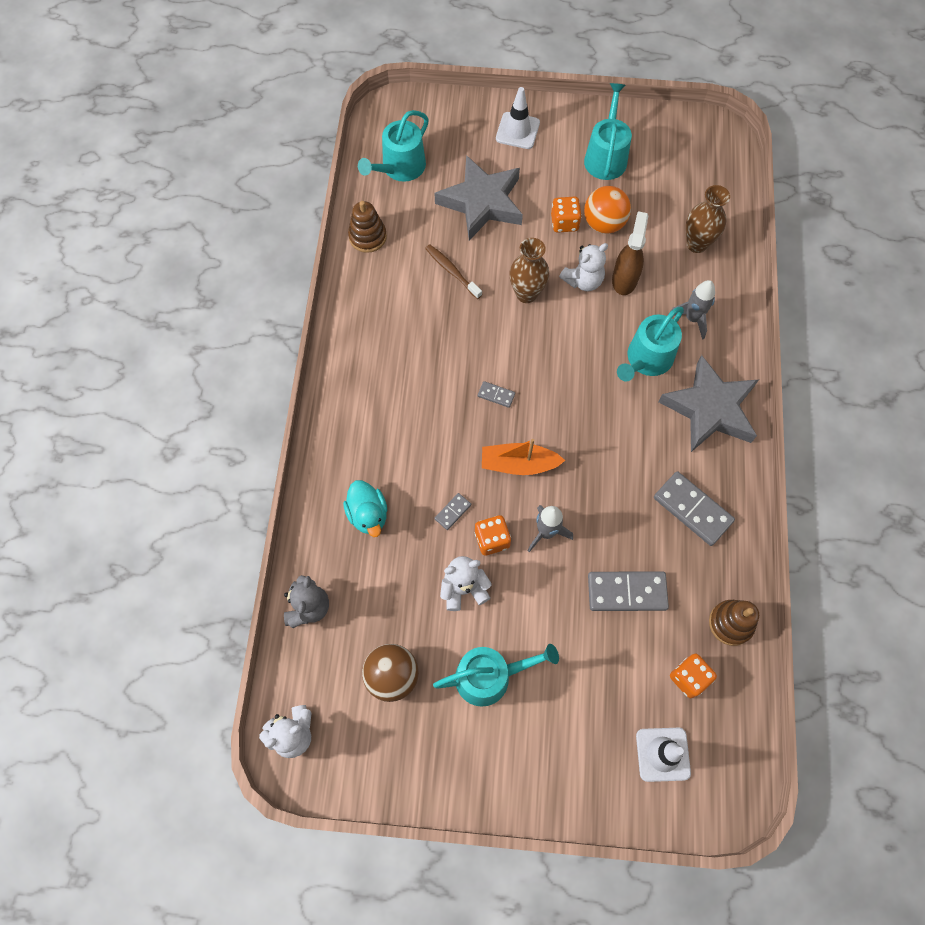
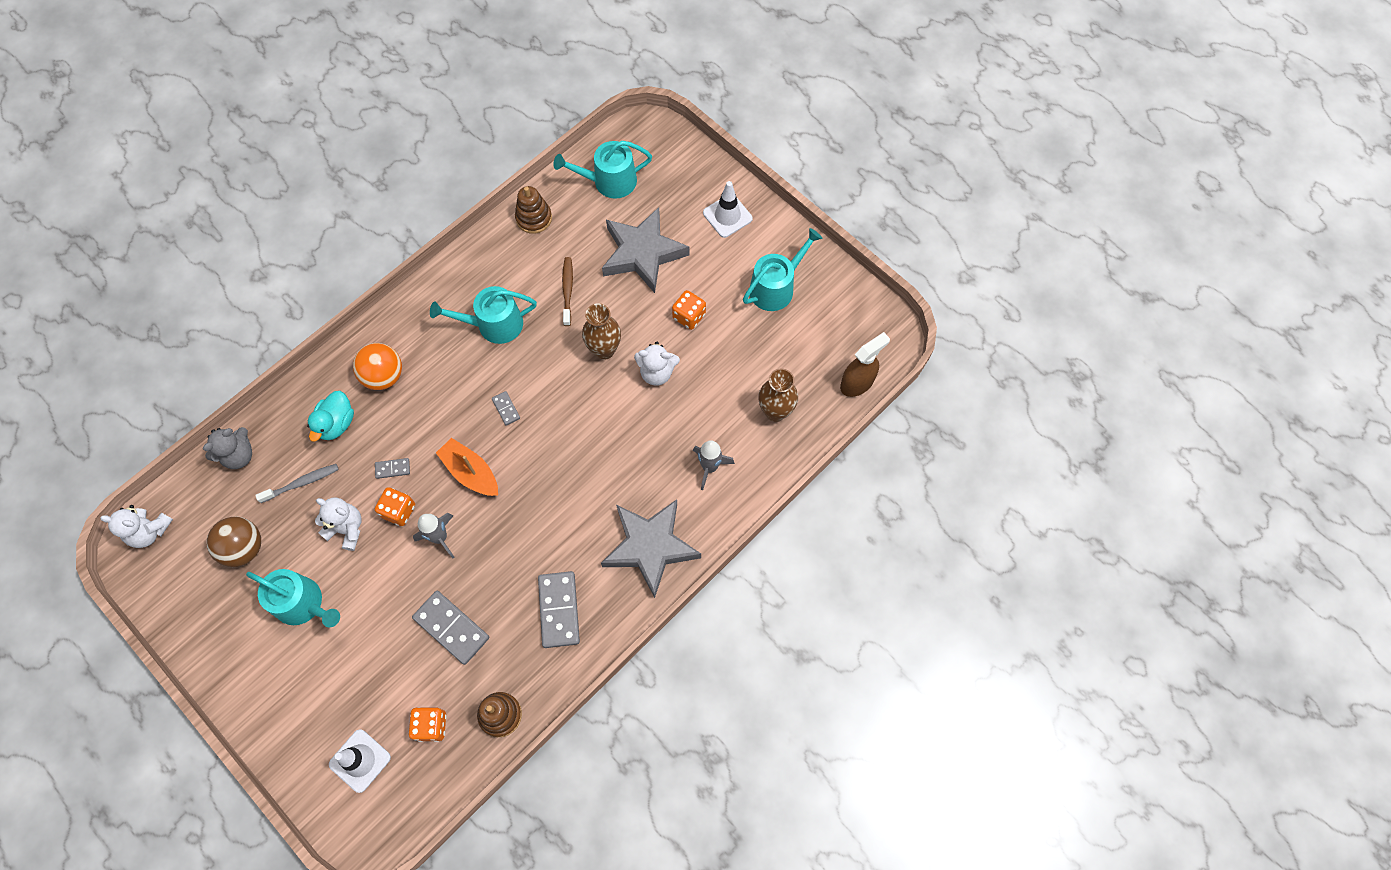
camera: 40 degrees right, 0 degrees up
(387, 584) = (301, 483): none -> grey toothbrush
(604, 223) = (718, 340): orange ball -> orange ball (384, 376)
(624, 279) = (689, 395): brown spray bottle -> brown spray bottle (857, 383)
(646, 359) = (642, 471): turquoise watering can -> turquoise watering can (494, 324)

